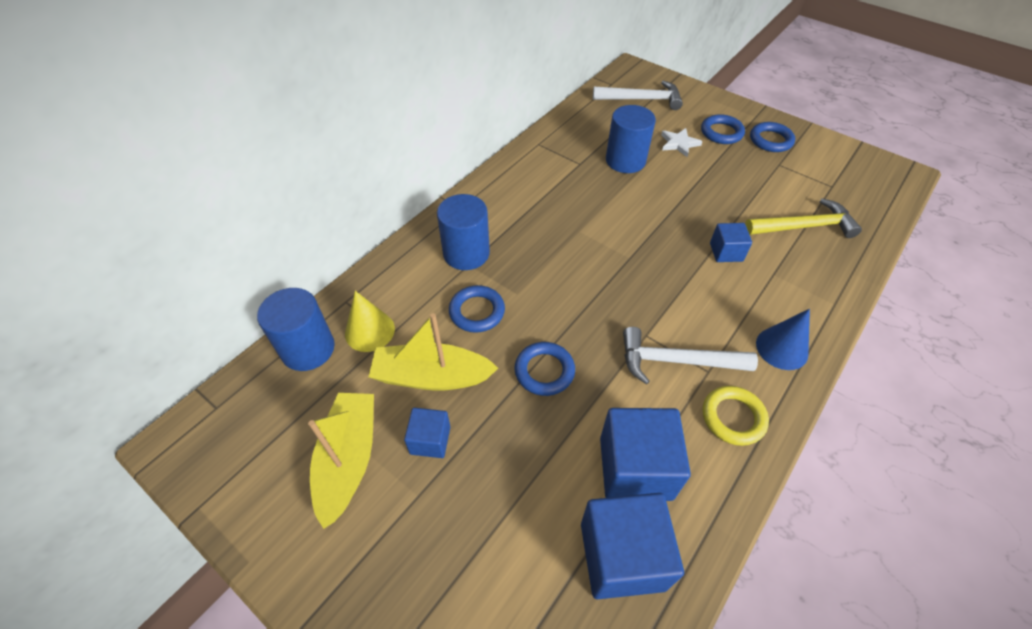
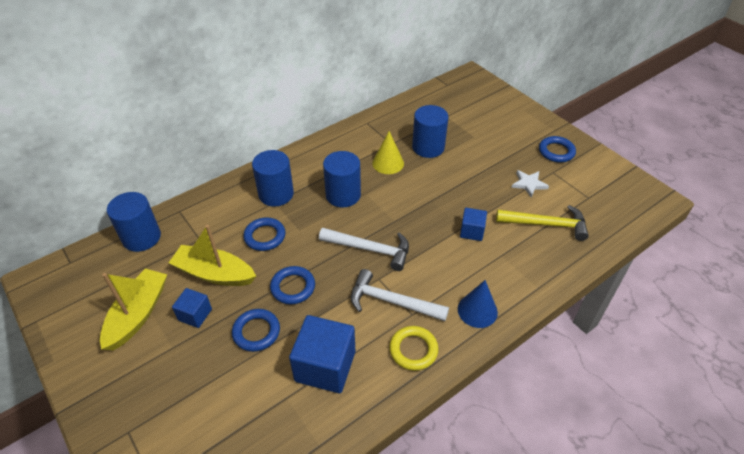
camera: 15 degrees right, 5 degrees down
(369, 331) = (186, 234): yellow cone -> yellow cone (388, 163)
(551, 238) = (343, 195): none -> blue cylinder
(622, 556) = (288, 419): blue cube -> none
(642, 99) = (466, 101): white hammer -> white hammer (370, 249)
(679, 143) = (478, 141): white star -> white star (529, 184)
(721, 132) = (518, 138): blue ring -> blue ring (256, 332)

